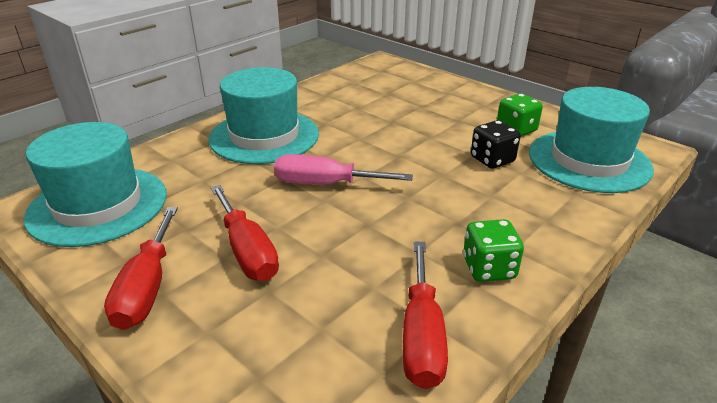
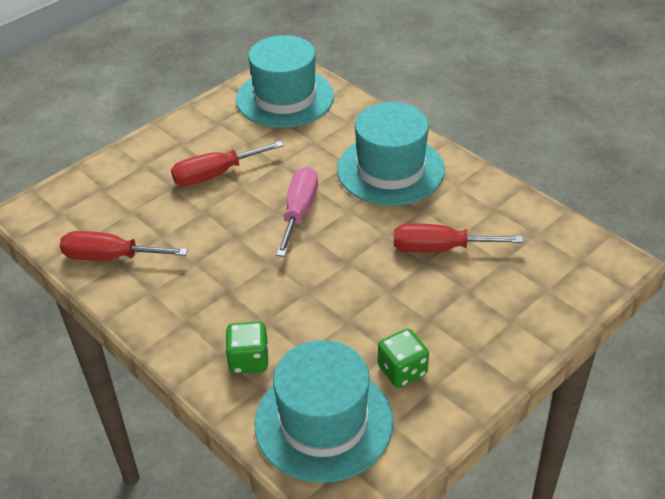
camera: 95 degrees right, 10 degrees up
(147, 287) = (188, 136): red screwdriver -> red screwdriver (440, 248)
(489, 268) = (165, 301): green dice -> green dice (249, 360)
(492, 160) = (332, 334): black dice -> none

